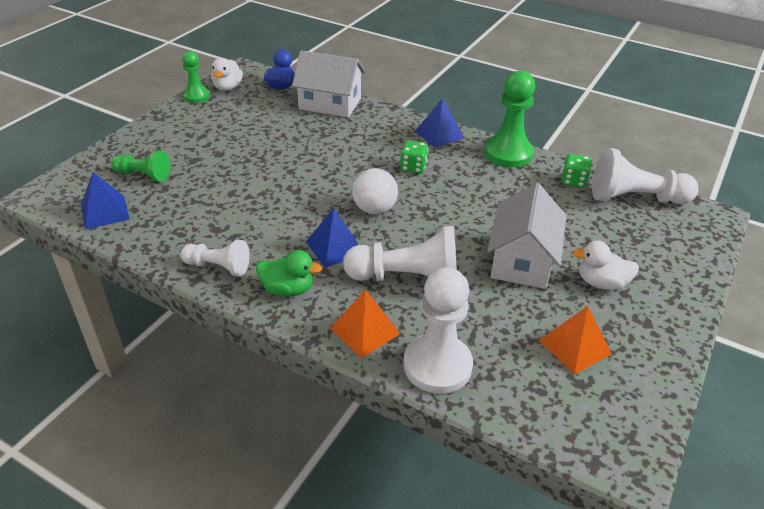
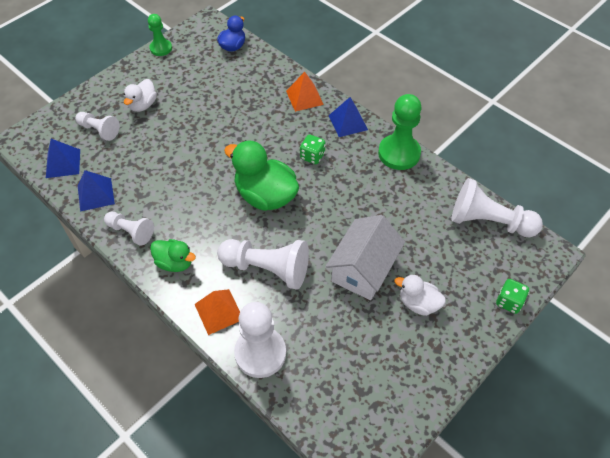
camera: 15 degrees right, 15 degrees up
(143, 175) = (99, 130): green pawn -> white pawn
(227, 87) = (188, 41): white duck -> white duck (143, 105)
(330, 104) = (267, 72): white house -> none
(335, 247) = (222, 229): blue pyramid -> blue pyramid (95, 194)
(374, 209) = (265, 196): white ball -> green duck
(573, 181) = (443, 194): green dice -> green dice (509, 302)
(575, 347) = (370, 358): orange pyramid -> orange pyramid (304, 97)

